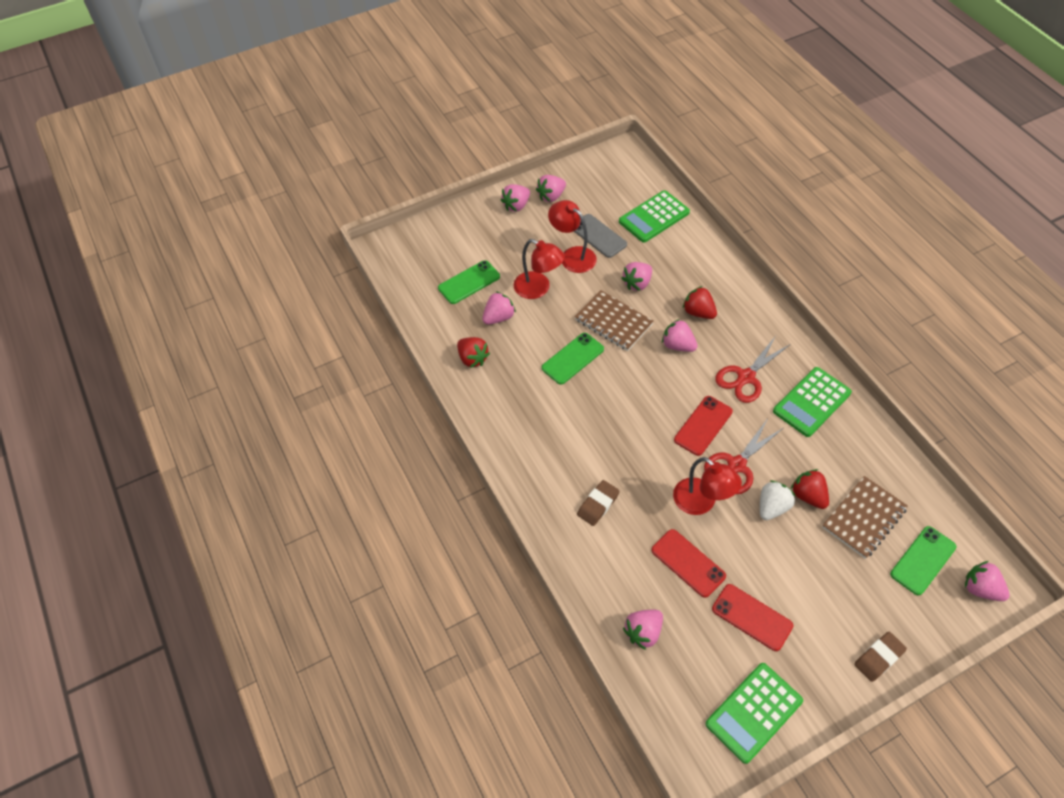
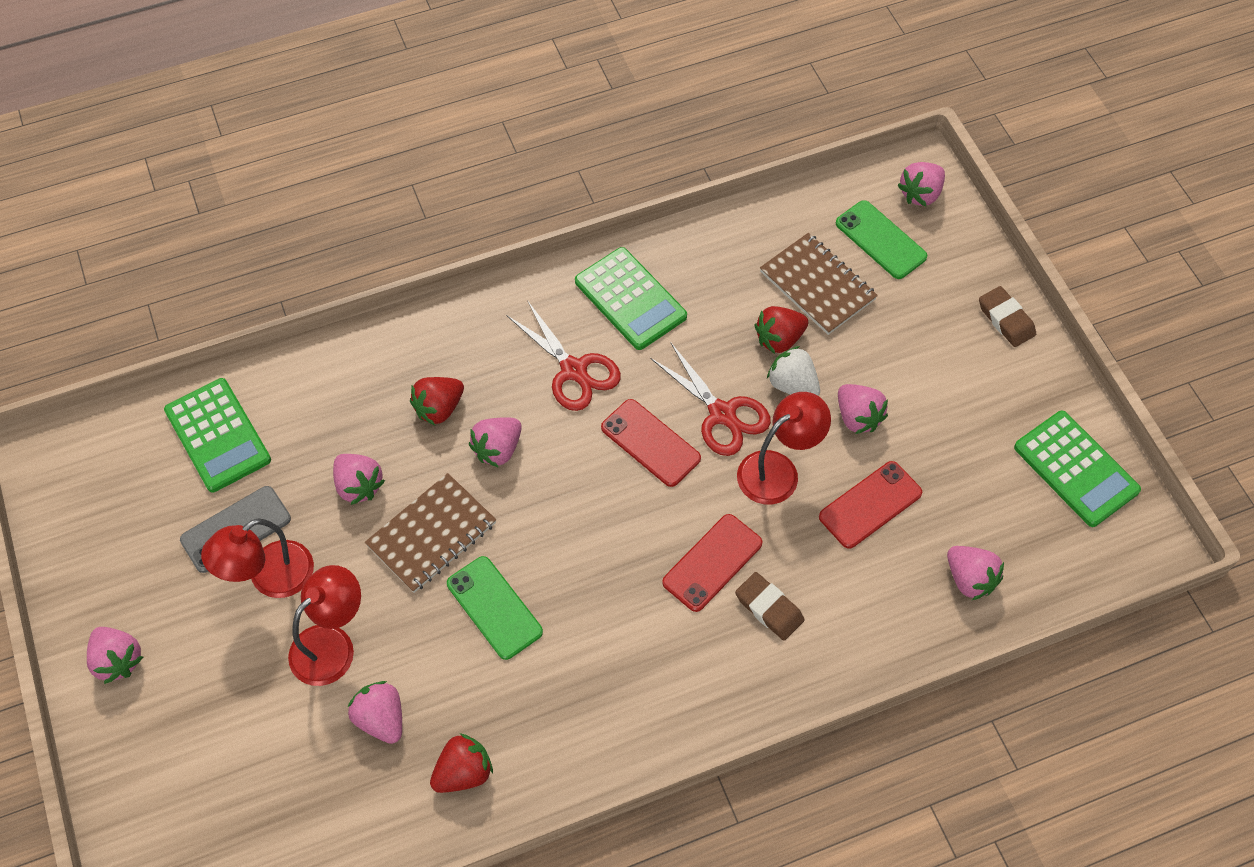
camera: 85 degrees left, 5 degrees up
(469, 282) = (287, 764): green phone -> none
(551, 196) = (114, 595): pink strawberry -> pink strawberry (857, 417)
(752, 617) = (951, 444): red phone -> red phone (712, 563)

